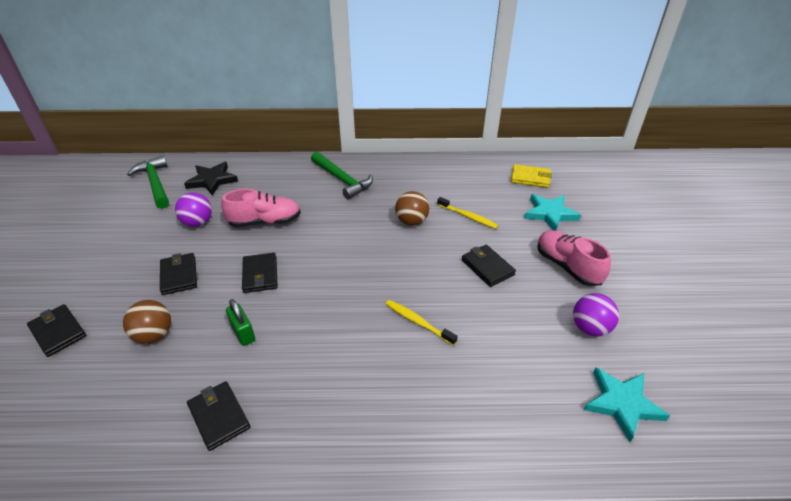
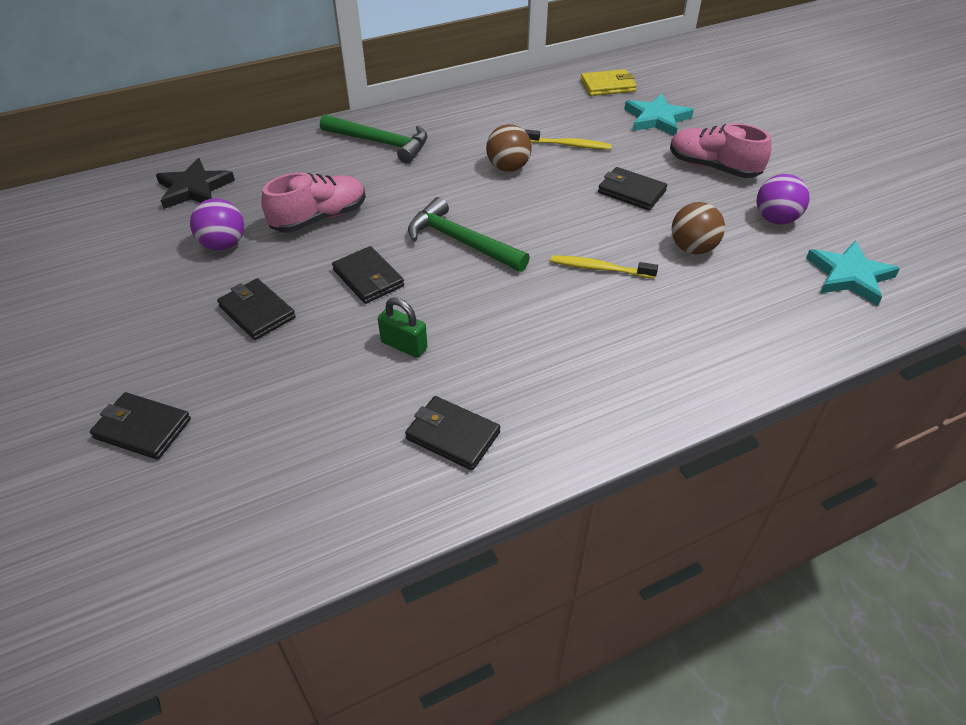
camera: 25 degrees left, 5 degrees up
(154, 335) = (287, 386): brown ball -> brown ball (692, 248)
(155, 183) = (107, 214): green hammer -> green hammer (461, 241)

